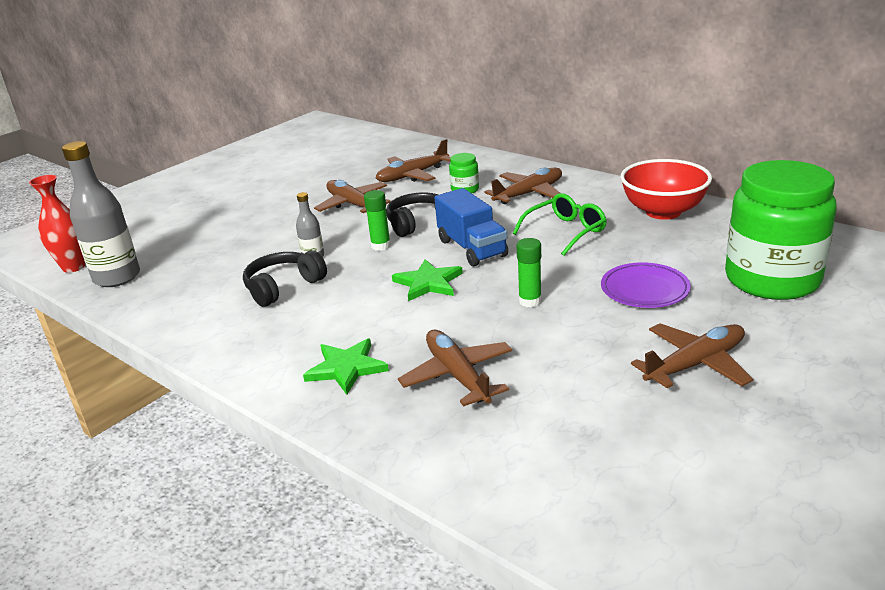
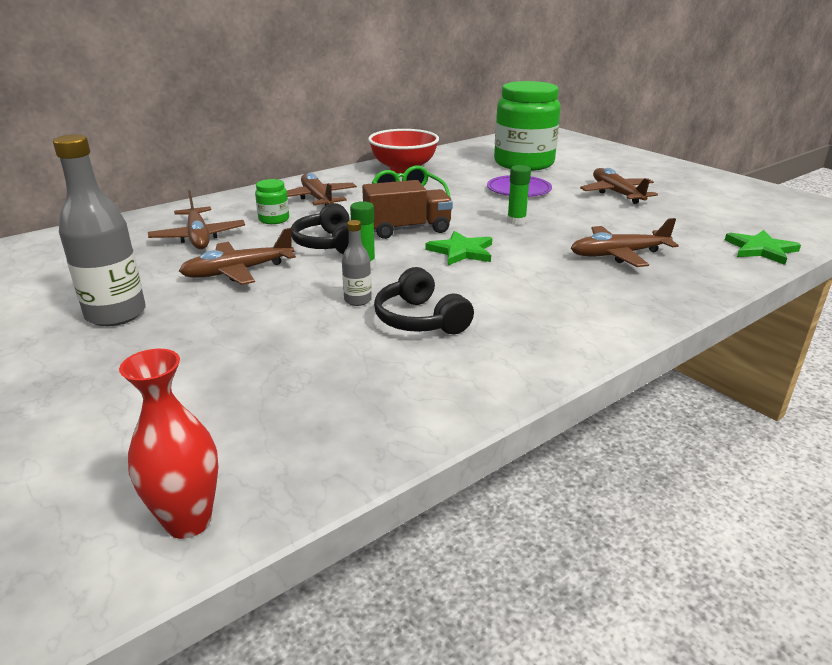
camera: 80 degrees left, 0 degrees up
(117, 277) = (284, 458): grey bottle -> grey bottle (116, 314)
(346, 368) = (598, 295): green star -> green star (760, 249)
(472, 248) = (407, 229): blue truck -> brown truck

